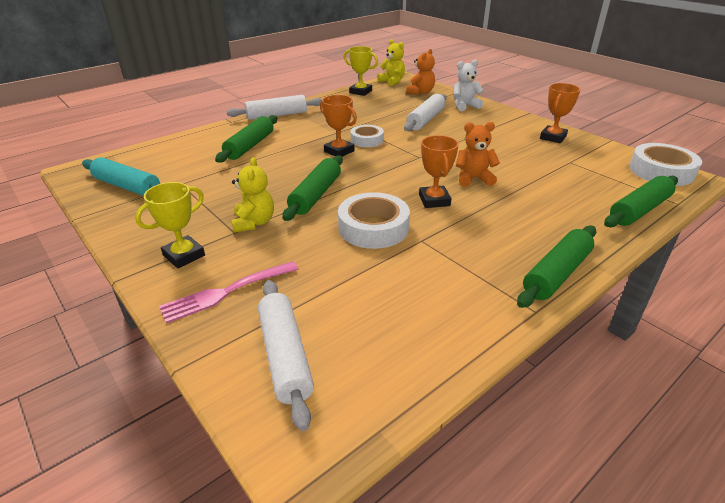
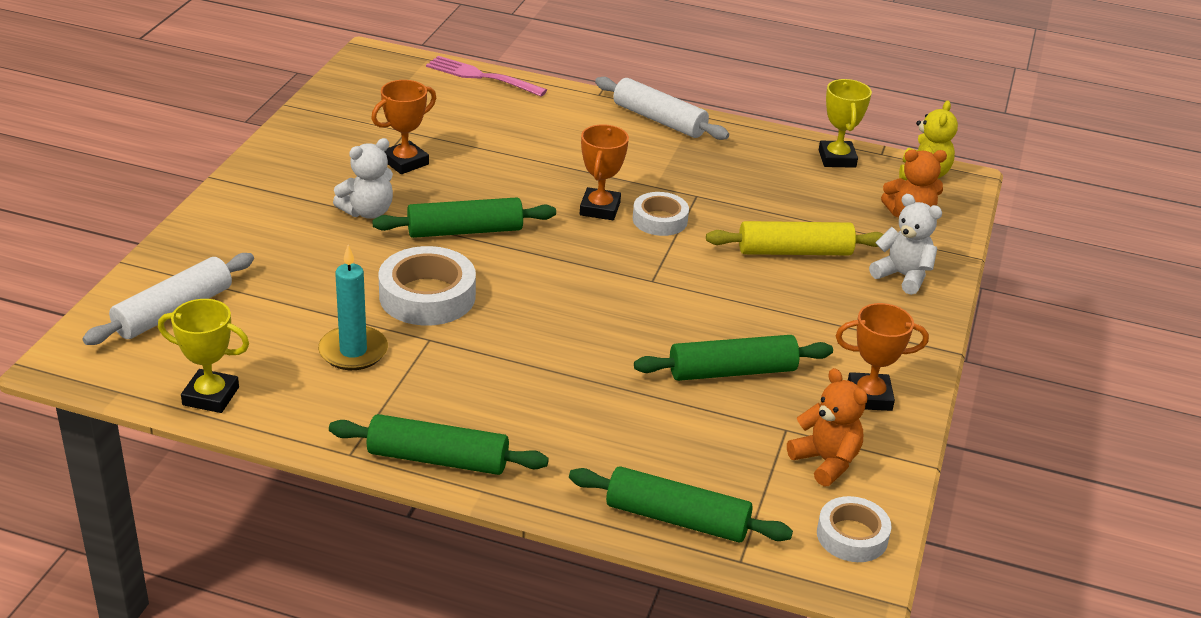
camera: 55 degrees right, 0 degrees up
(127, 186) = (369, 102): turquoise rolling pin -> none
(184, 255) = (275, 195): yellow trophy -> yellow trophy (211, 396)
(227, 292) = (238, 244): pink fork -> pink fork (482, 76)
(250, 146) = (543, 137): green rolling pin -> green rolling pin (732, 371)
(254, 223) = (368, 212): yellow teddy bear -> white teddy bear
(413, 275) = (353, 351): none -> turquoise candle
(426, 120) = (794, 252): white rolling pin -> yellow rolling pin
(434, 200) = (535, 325): orange trophy -> orange trophy (405, 162)
(473, 179) = (629, 344): orange teddy bear -> orange teddy bear (826, 461)
(661, 171) = (852, 536): white tape -> white tape, size x0.63

